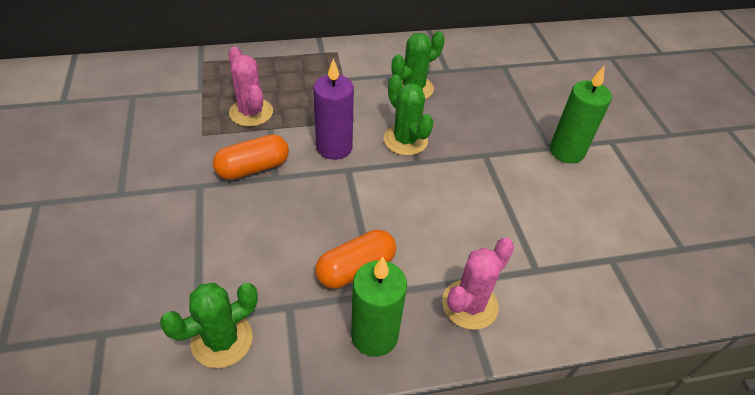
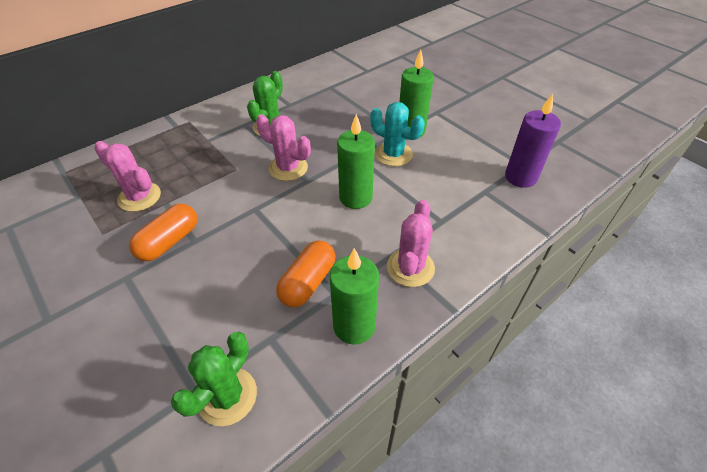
camera: 25 degrees left, 0 degrees up
(334, 147) = (232, 196): purple candle -> purple candle (520, 177)
(405, 140) = (288, 168): green cactus -> pink cactus
(457, 202) = (355, 198): none -> green candle
(528, 171) = (393, 154): none -> turquoise cactus

